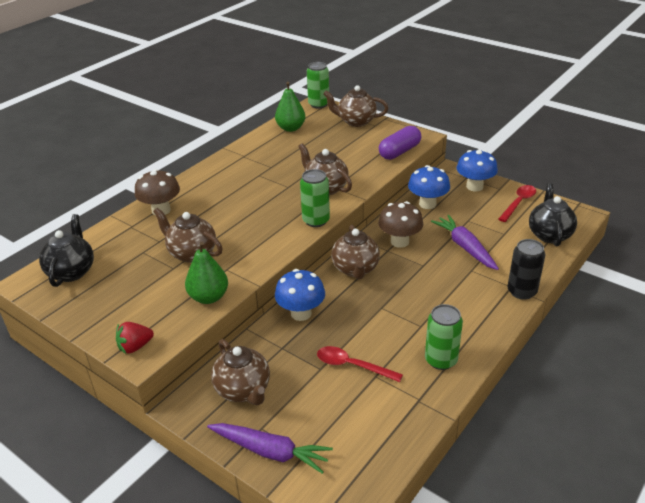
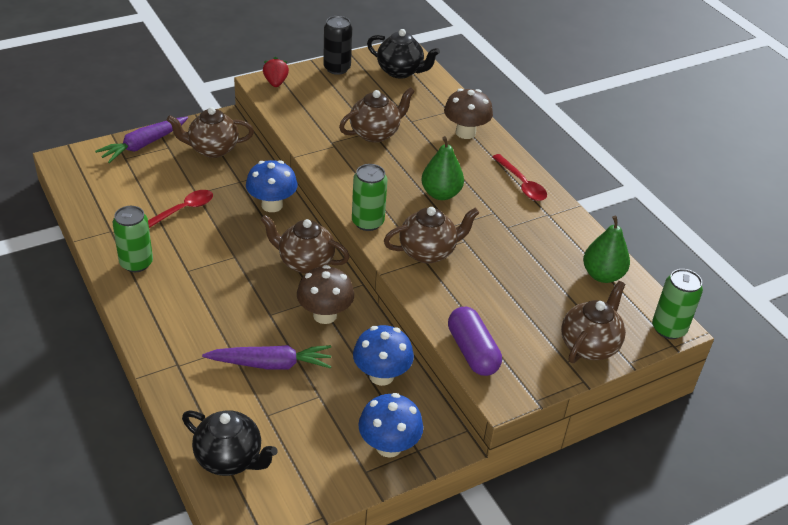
camera: 110 degrees right, 5 degrees up
(209, 297) = (303, 127): green pear -> green pear (441, 194)
(518, 203) = (317, 471): red spoon -> red spoon (521, 184)
(521, 291) = (163, 369): black can -> black can (337, 68)

